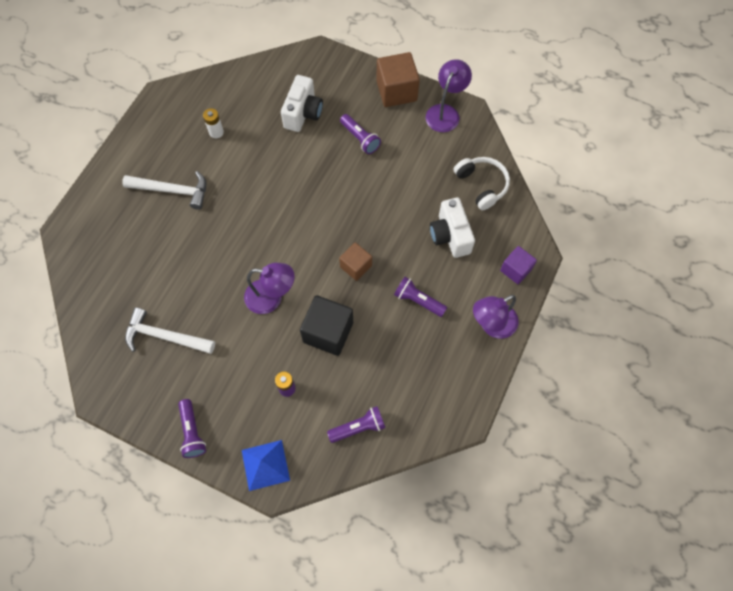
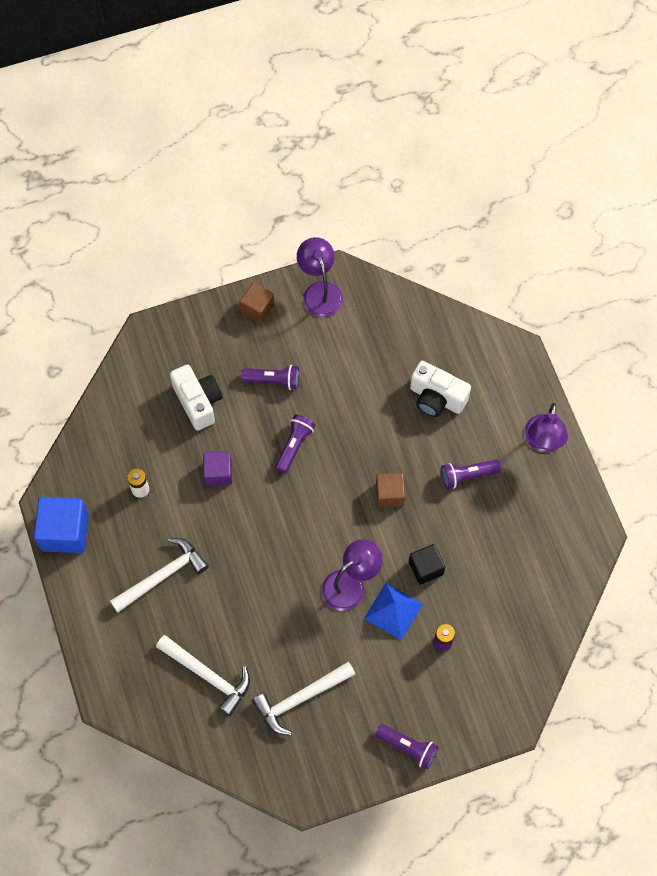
camera: 45 degrees left, 0 degrees up
(131, 271) = (208, 675): none -> white hammer
(150, 119) = (65, 532): none -> blue cube
(265, 465) = (490, 714): blue pyramid -> blue pyramid (393, 611)
(328, 332) = (426, 568): black cube -> black cube, size x0.61
(358, 427) = (528, 618): purple flashlight -> purple flashlight (294, 445)
(396, 91) = (257, 308): brown cube -> brown cube, size x0.61
(482, 185) = (417, 330): white headphones -> none
(515, 270) = (515, 379): purple cube -> purple cube (218, 473)

